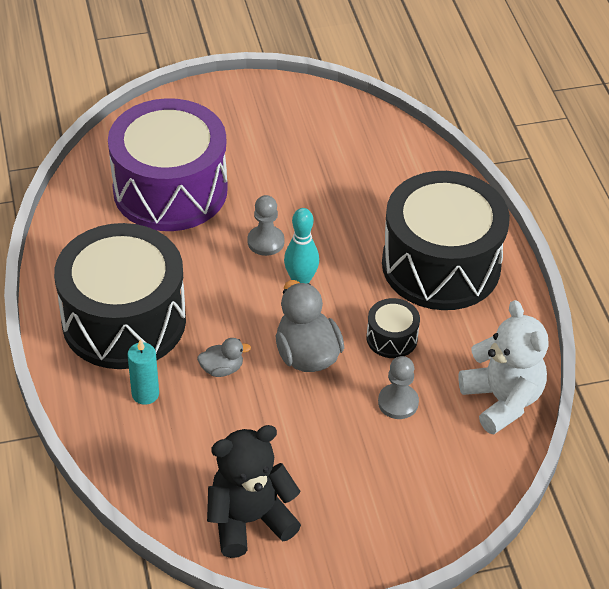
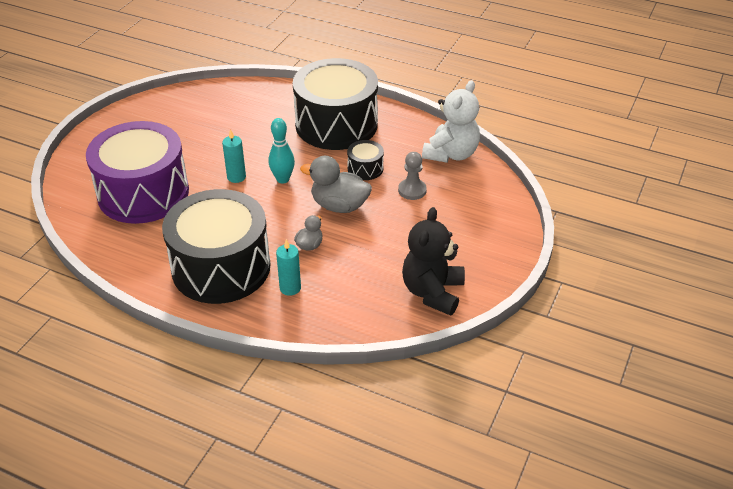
camera: 50 degrees left, 5 degrees down
(265, 242) = (236, 177): grey pawn -> turquoise candle
(502, 400) = (451, 154): white teddy bear -> white teddy bear turned 105 degrees clockwise

